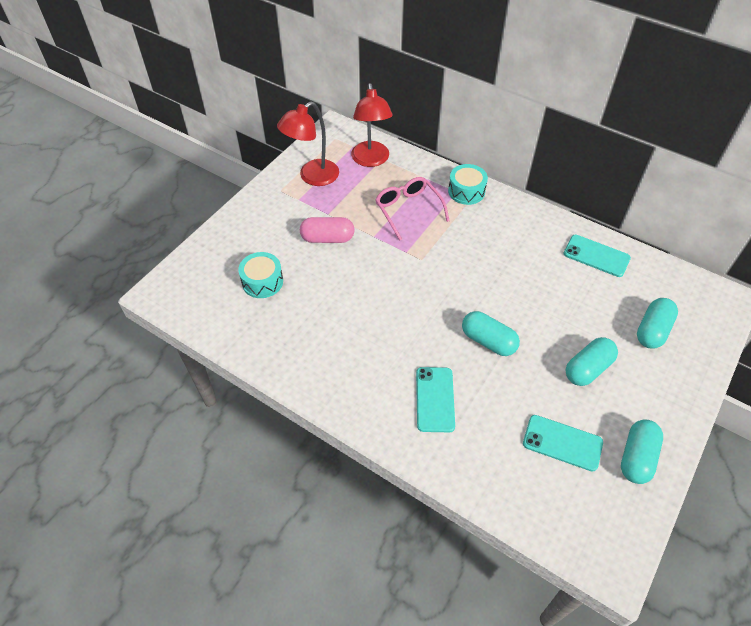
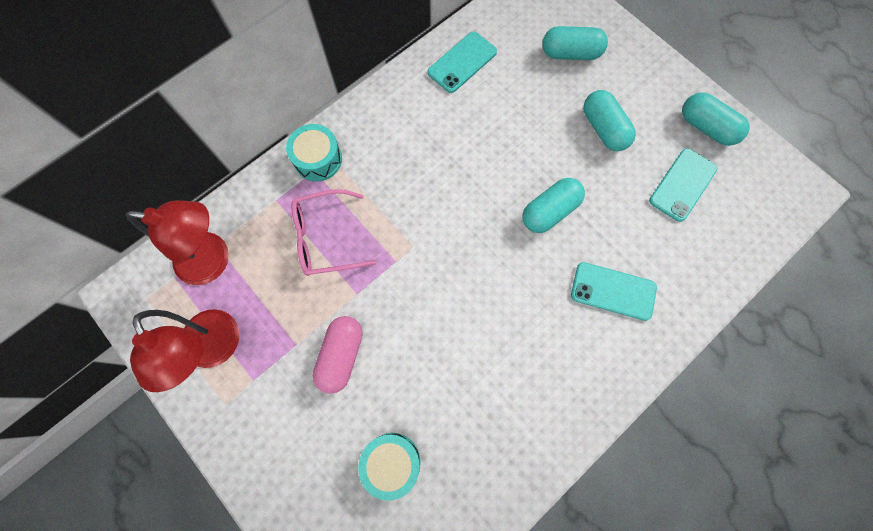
camera: 75 degrees left, 20 degrees up
(652, 330) = (570, 53): turquoise capsule -> turquoise capsule turned 45 degrees counterclockwise

